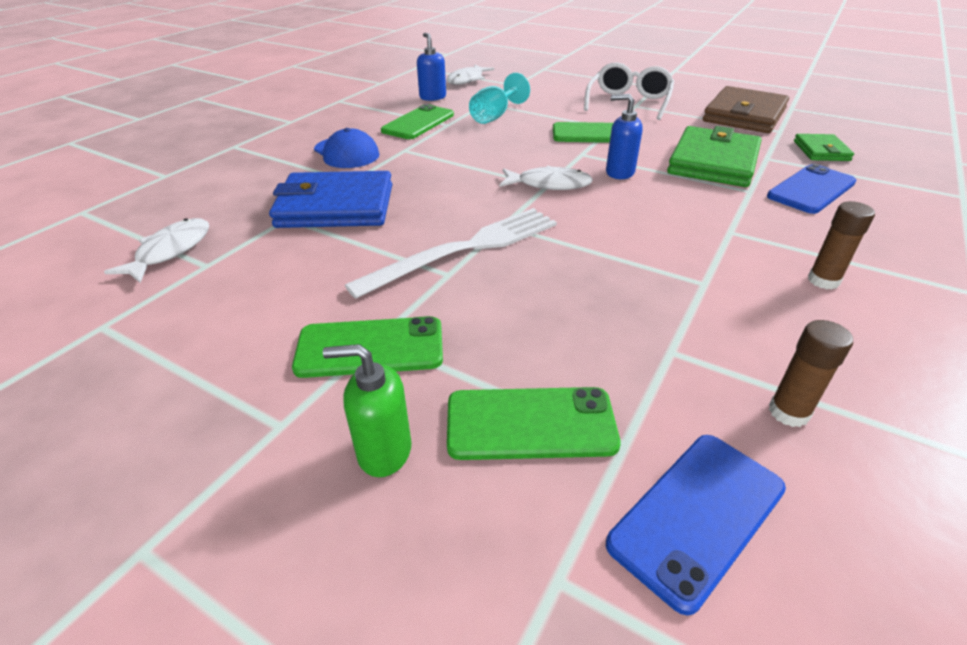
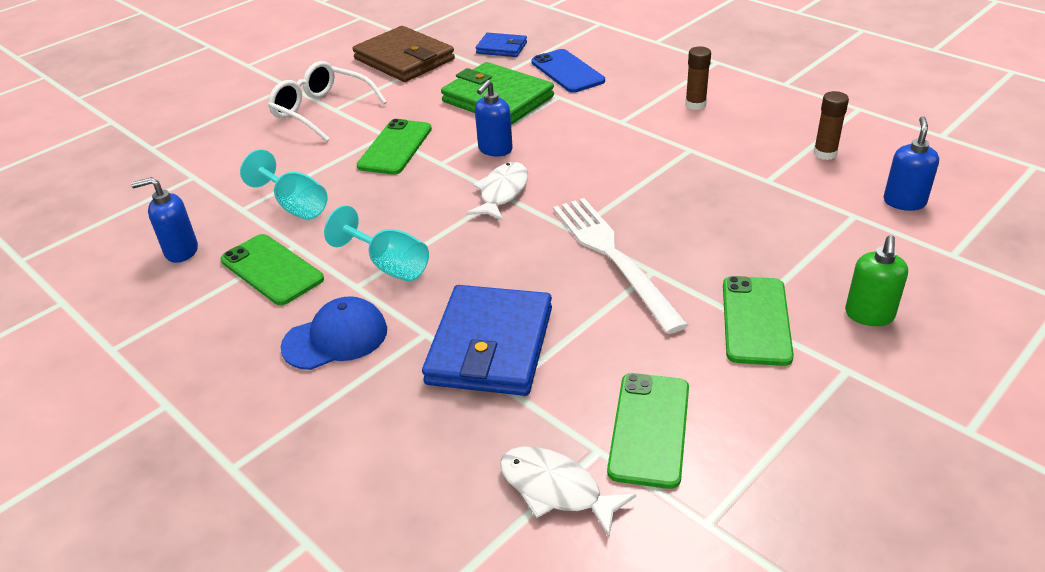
camera: 75 degrees left, 0 degrees up
(430, 156) = (389, 265): none -> turquoise goblet
(467, 80) = (135, 215): white fish -> none
(530, 424) = (839, 248): green phone -> green phone (649, 429)
(697, 515) = (904, 202): blue phone -> blue soap dispenser
(821, 151) = (501, 48): green wallet -> blue wallet

